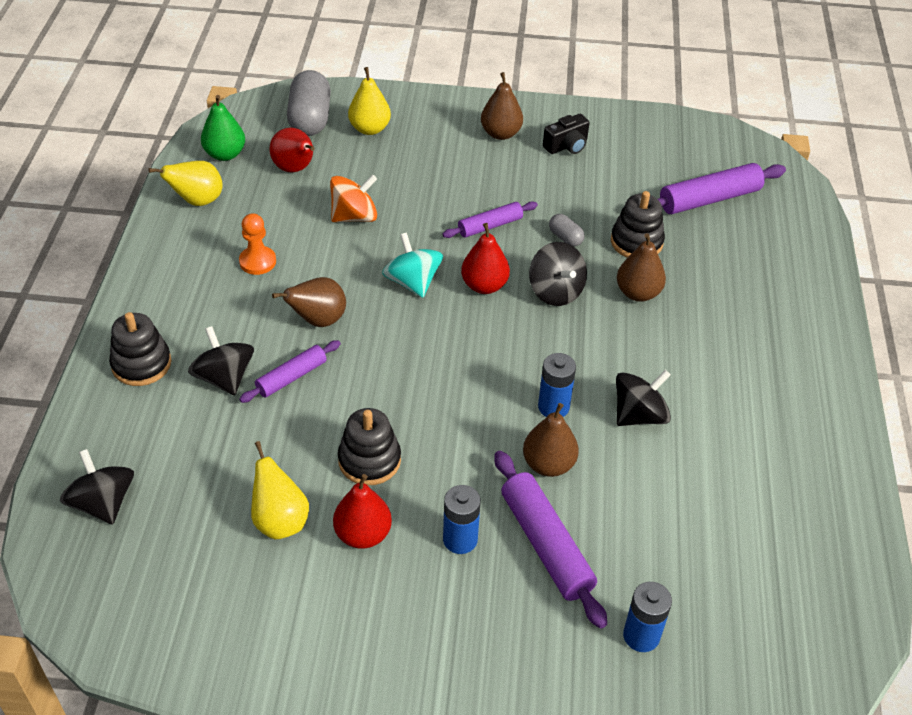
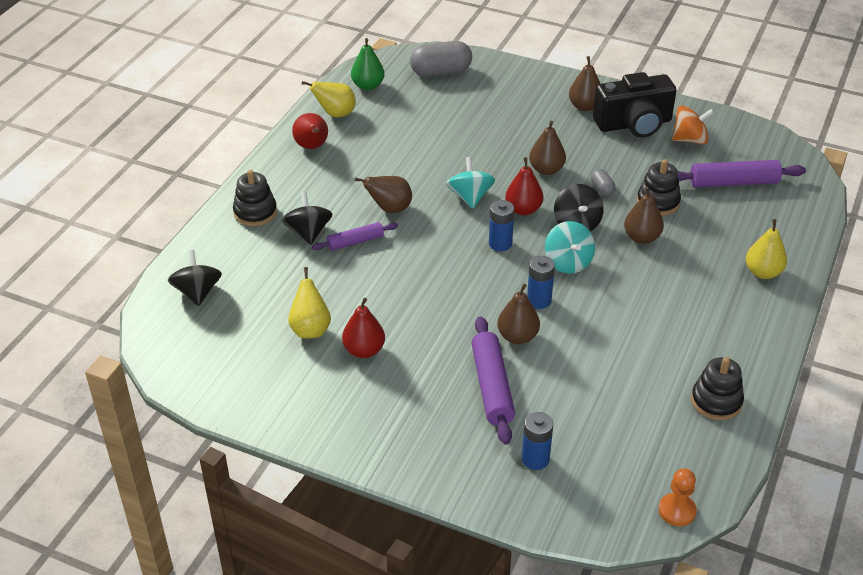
camera: 20 degrees right, 5 degrees down
(257, 262) = (362, 162): orange pawn -> orange pawn (677, 511)
(295, 169) = (415, 104): red pear -> red pear (312, 147)
(310, 119) = (441, 72): grey capsule -> grey capsule turned 60 degrees clockwise
(354, 216) = (445, 145): orange spinning top -> orange spinning top (690, 139)
(369, 460) = (388, 306): black stacking toy -> black stacking toy (716, 401)
(370, 129) = (483, 86): yellow pear -> yellow pear (763, 272)
(460, 539) = (431, 369): blue battery -> blue battery (500, 244)
(490, 226) = (546, 170): purple rolling pin -> brown pear
(566, 346) = (568, 262): none -> turquoise spinning top
(567, 146) = (634, 124): black camera -> black camera, size x2.04
(639, 415) = (602, 320): black spinning top -> none

